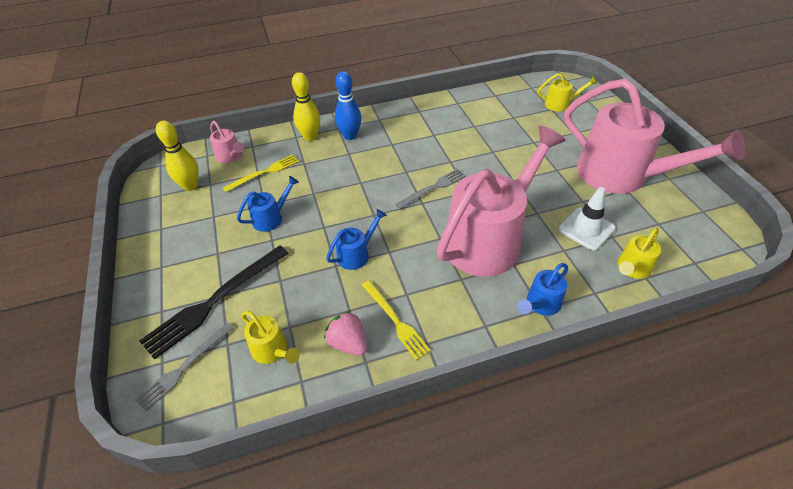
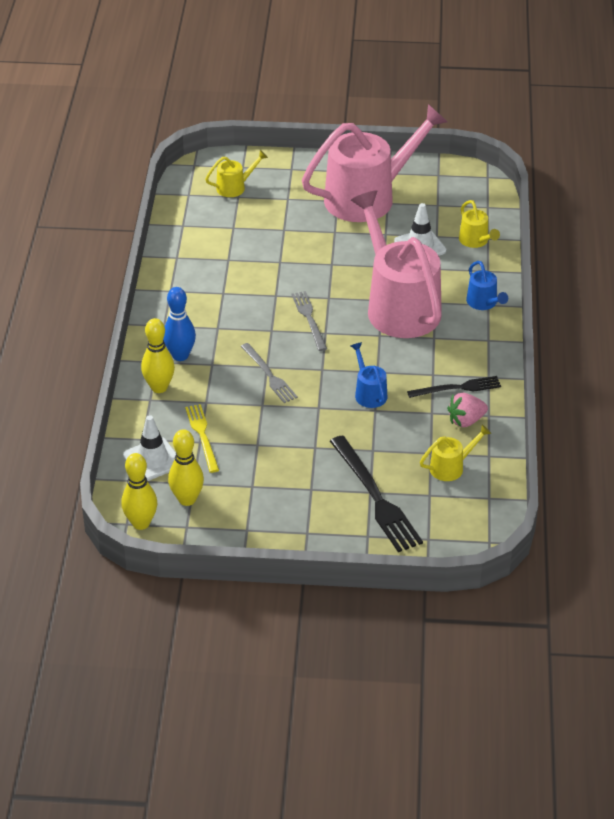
camera: 70 degrees left, 5 degrees down
(161, 171) = (141, 523): none -> yellow bowling pin
(184, 367) = (441, 524): grey fork -> grey fork (269, 375)
(230, 157) = (152, 459): pink watering can -> white traffic cone
(271, 218) = (283, 442): blue watering can -> none
(395, 320) = (457, 388): yellow fork -> black fork
(561, 104) = (235, 187): yellow watering can -> yellow watering can turned 45 degrees clockwise

